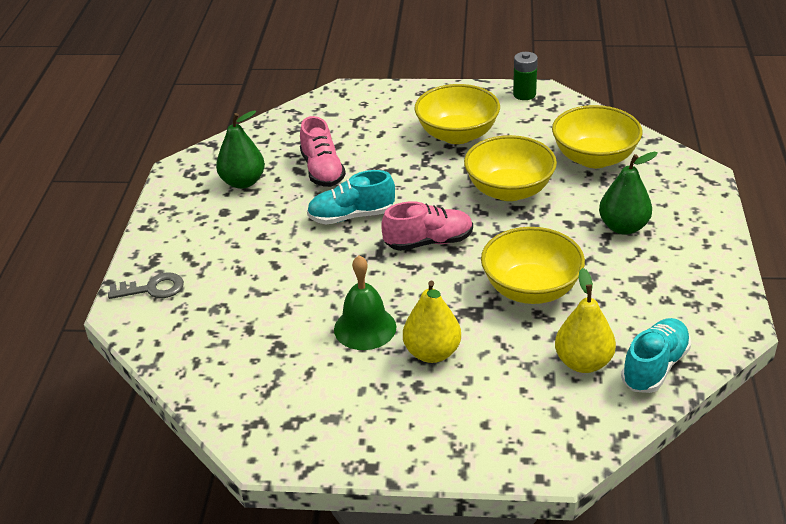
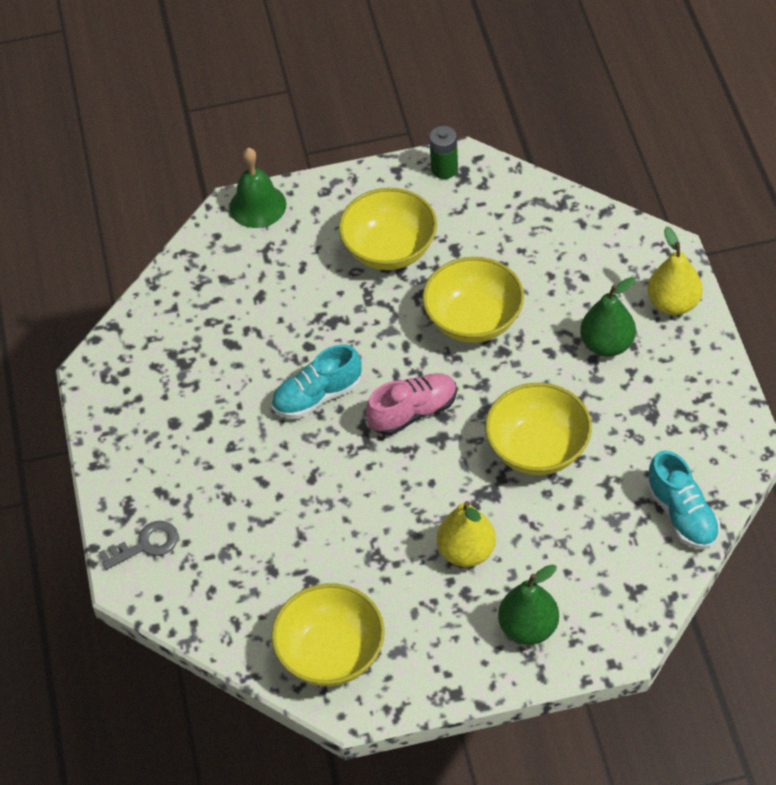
camera: 15 degrees left, 15 degrees up
(243, 182) = (176, 375): green pear -> green pear (528, 628)
(322, 170) = (258, 338): pink shoe -> none
(365, 328) = (389, 538): green bell -> green bell (257, 206)
(583, 362) = (614, 526): yellow pear -> yellow pear (673, 303)
(594, 158) = (550, 252): yellow bowl -> yellow bowl (331, 653)
(654, 367) = (682, 514): turquoise shoe -> turquoise shoe turned 135 degrees clockwise

